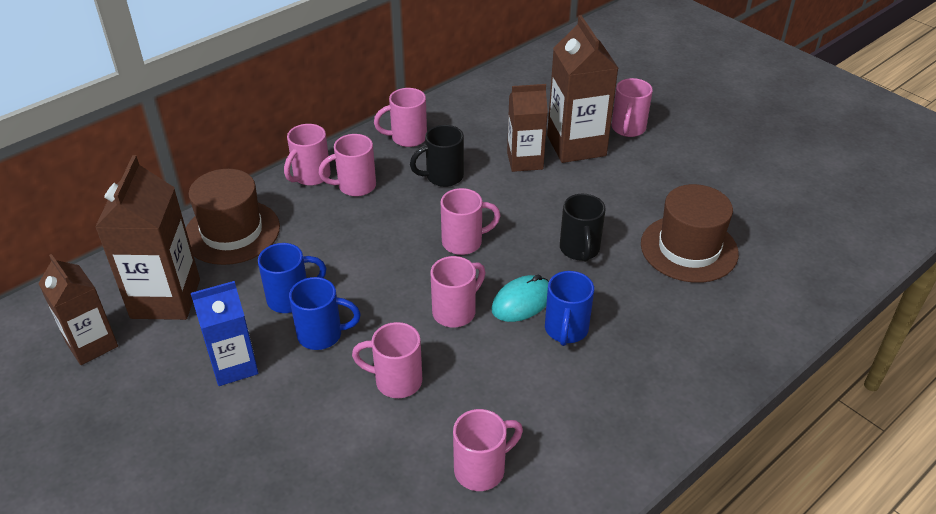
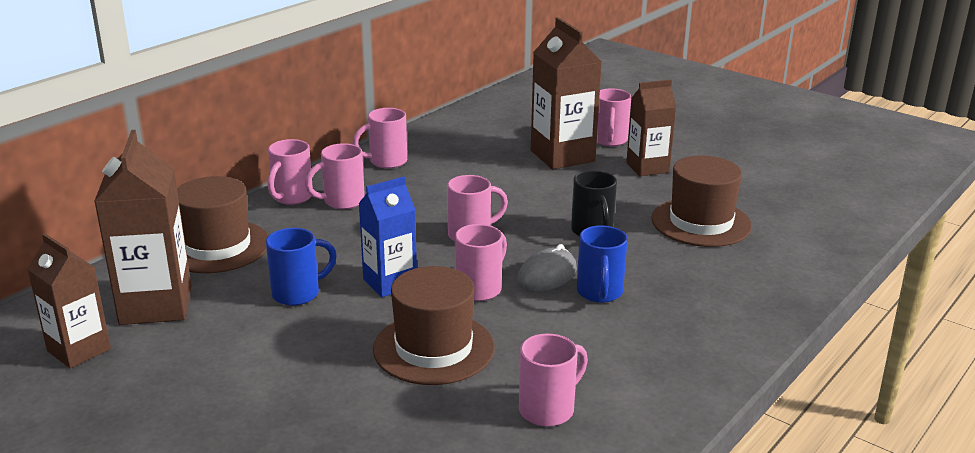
camera: 10 degrees left, 15 degrees down
(234, 366) = (249, 353): blue carton -> blue carton (390, 282)
(322, 335) = (341, 319): blue mug -> none
(396, 381) = (433, 348): pink mug -> brown hat
(443, 177) = (433, 188): black mug -> none
(522, 302) = (547, 275): turquoise mouse -> grey mouse
(525, 161) = (514, 170): brown carton -> brown carton (647, 167)

